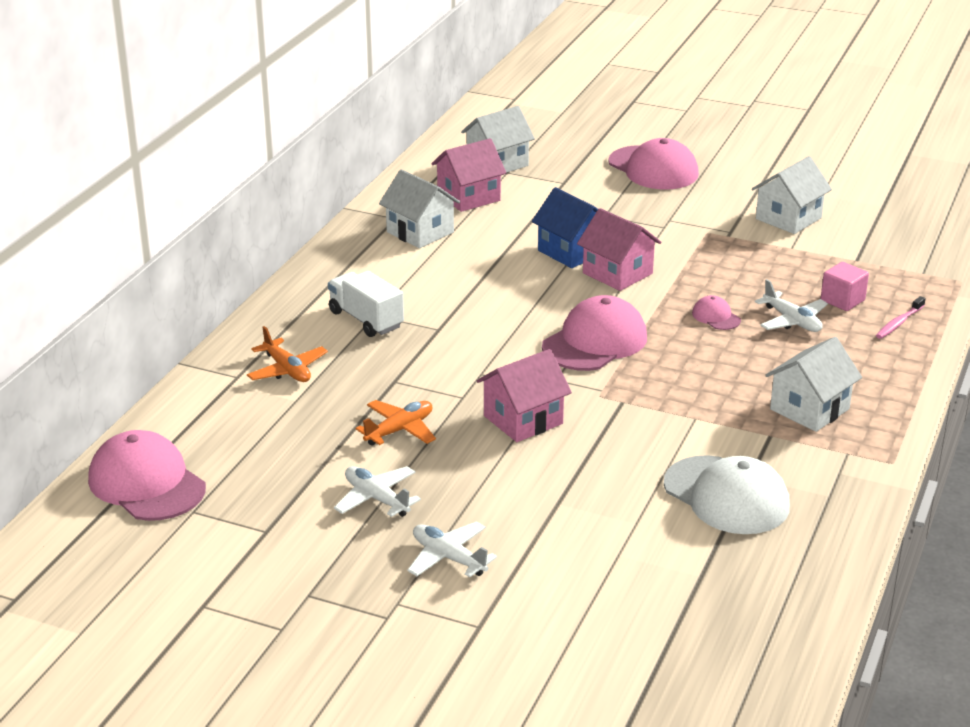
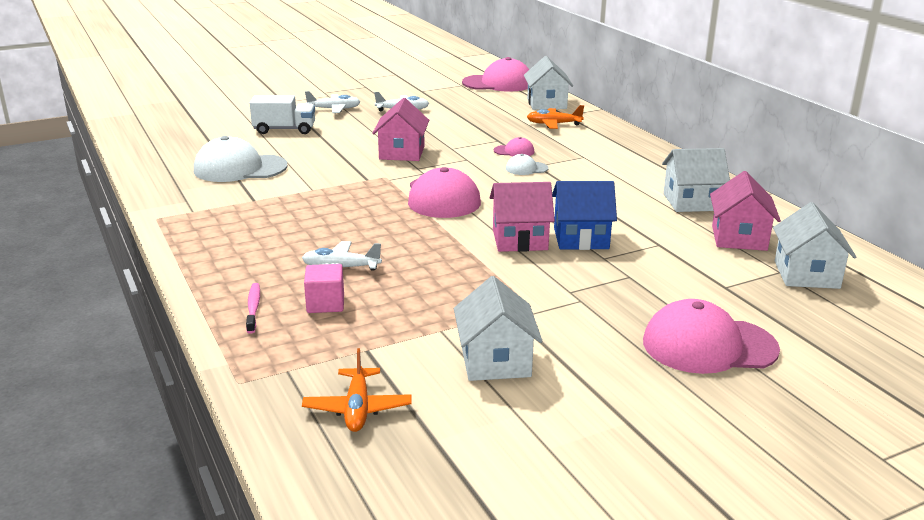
camera: 130 degrees right, 5 degrees down
(366, 320) = (581, 153): white truck -> white truck (284, 130)
(399, 430) = (448, 128): orange plane -> orange plane (357, 408)
(456, 331) = (526, 168): none -> white cap
(716, 317) = (399, 245): pink cap -> pink cap (514, 151)
(809, 409) = (247, 222): white house -> white house (546, 103)

